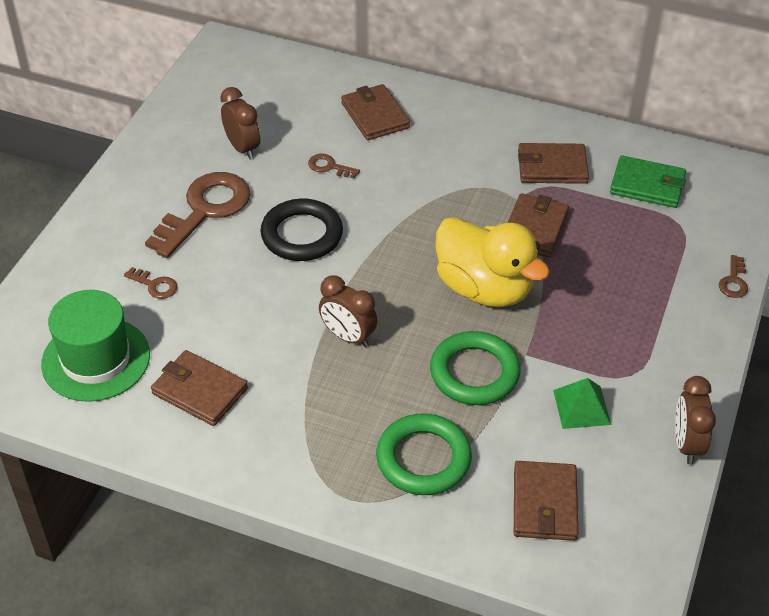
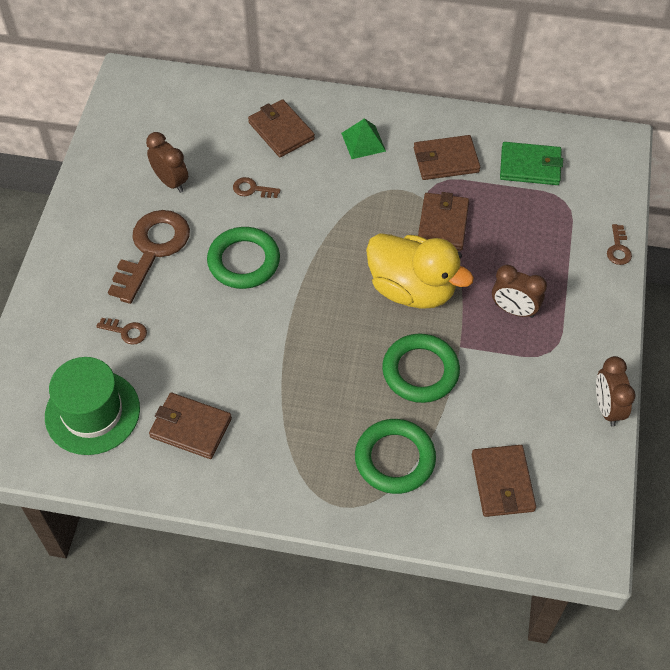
camera: 10 degrees left, 10 degrees up
(302, 235) = (244, 261): black ring -> green ring
(348, 336) = (306, 354): brown clock -> brown clock (514, 310)
(581, 407) = (515, 388): green pyramid -> green pyramid (363, 142)

